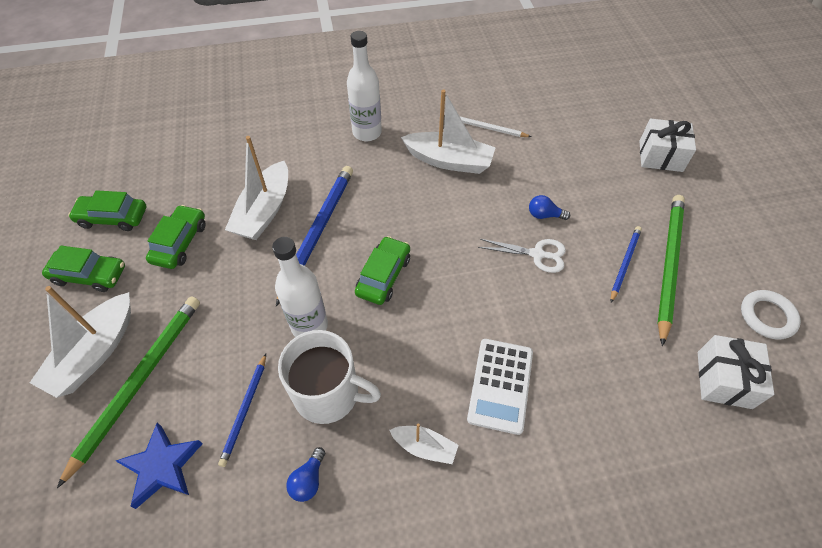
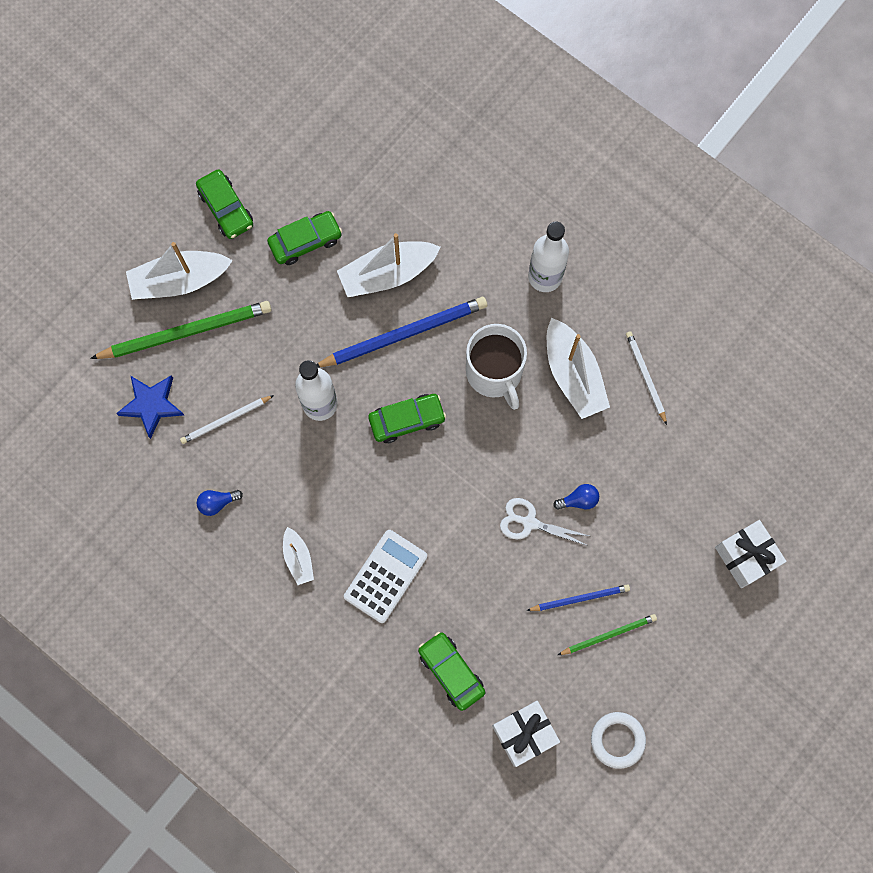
camera: 50 degrees right, 20 degrees up
(113, 217) = (282, 167): green car -> green car (451, 671)
(245, 410) = (226, 420): blue pencil -> white pencil
(328, 394) = (282, 464): white mug -> white mug (494, 373)
(500, 385) = (385, 576): white calculator -> white calculator turned 150 degrees clockwise
(537, 254) = (529, 522): white scissors -> white scissors turned 135 degrees clockwise
(544, 215) = (578, 500): blue light bulb -> blue light bulb turned 105 degrees clockwise
(668, 265) = (608, 635): green pencil -> green pencil, size x0.55

